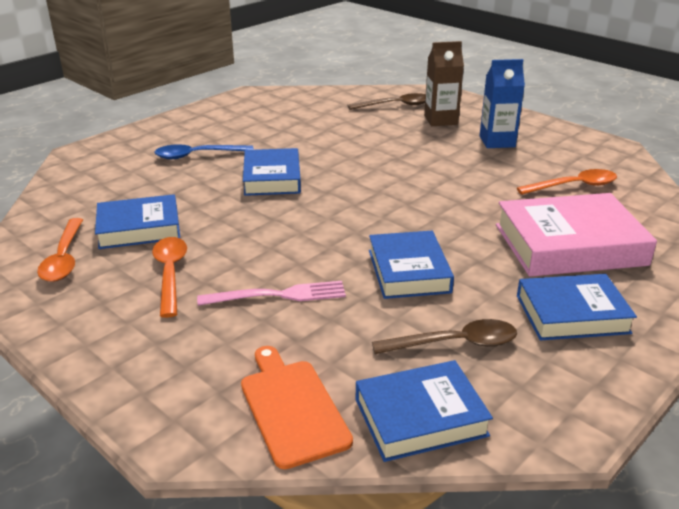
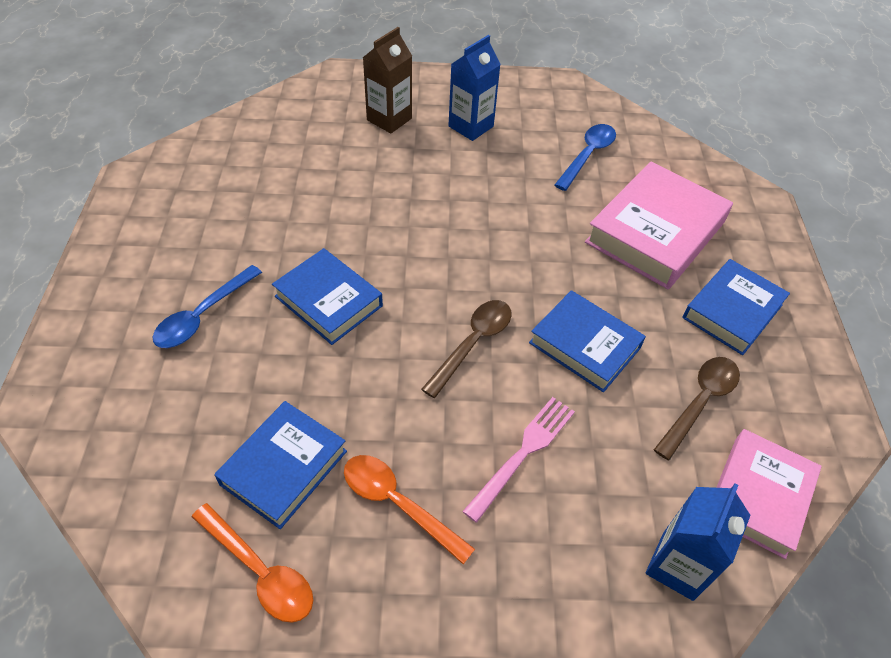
camera: 45 degrees left, 20 degrees up
(292, 408) = (677, 566): orange cutting board -> blue carton
(395, 105) = (321, 117): brown spoon -> brown spoon (473, 343)
(420, 417) = (758, 496): blue book -> pink book
(573, 186) = (587, 155): orange spoon -> blue spoon

